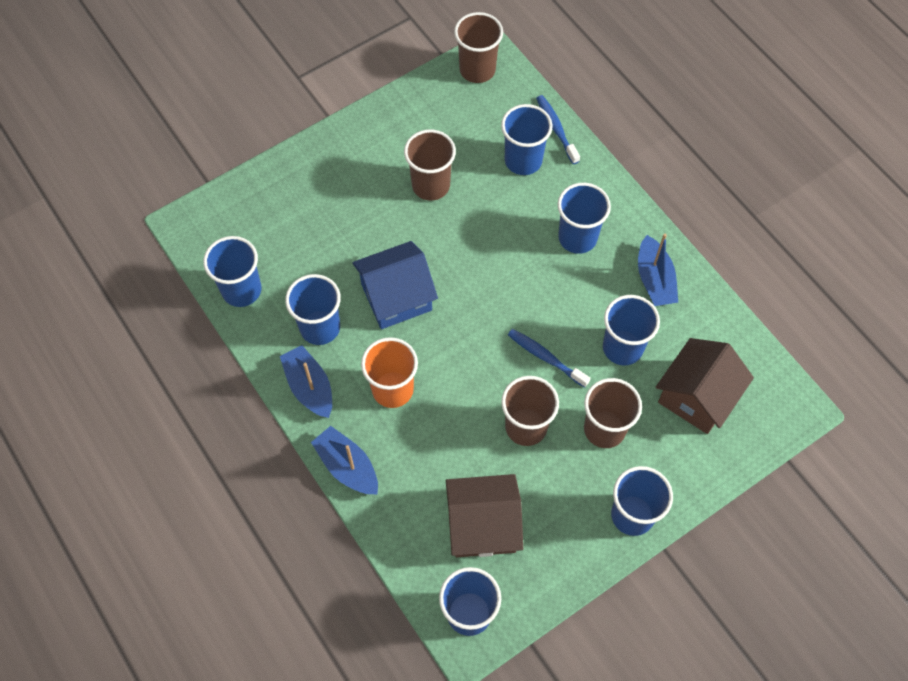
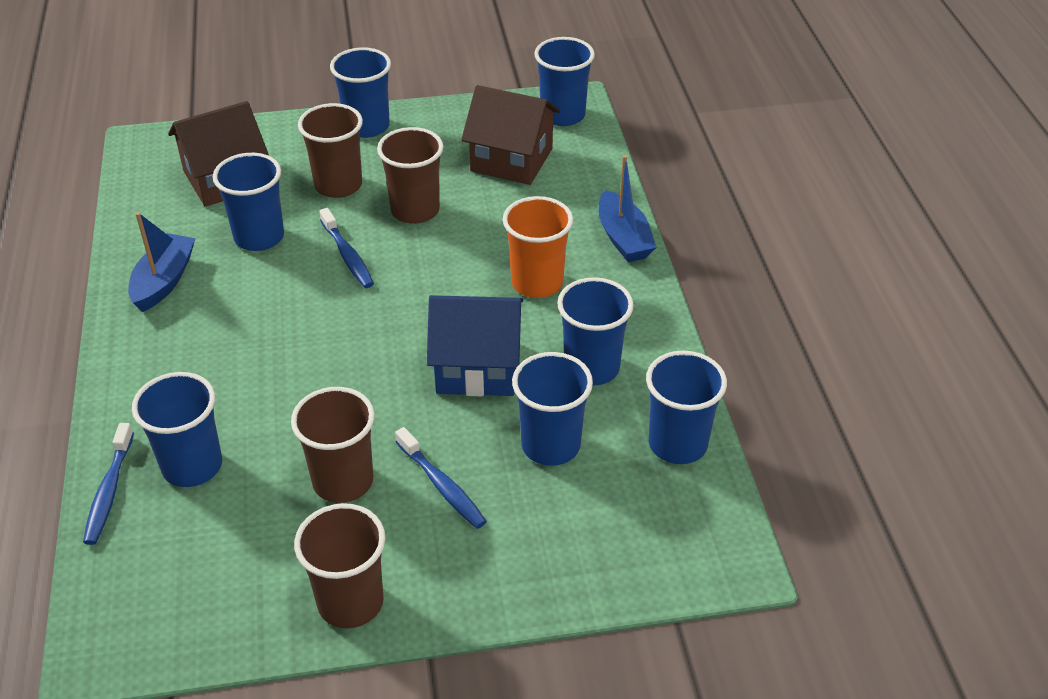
camera: 155 degrees left, 20 degrees down
(309, 387) = (633, 315): blue boat -> none
(372, 205) = (442, 486): none -> blue toothbrush
(477, 70) = (139, 633): brown cup -> brown cup (350, 602)
(577, 238) = (208, 351): blue cup -> blue cup (550, 445)

